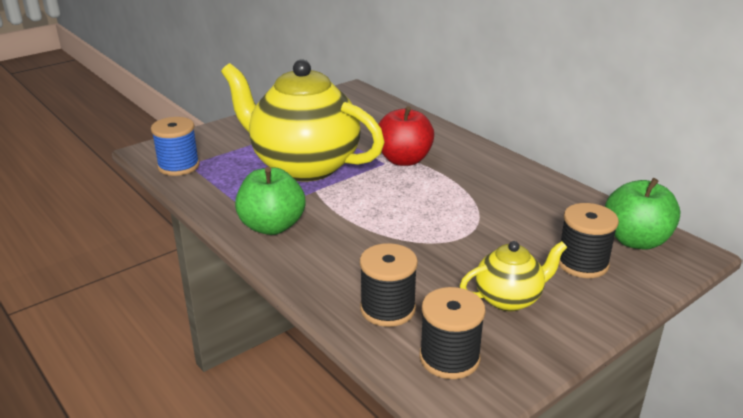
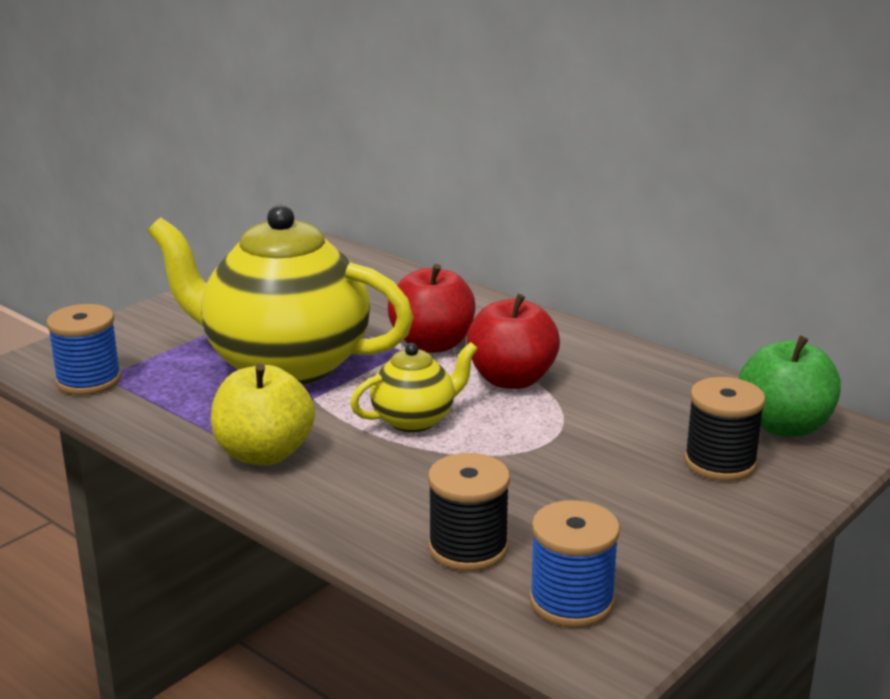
camera: 10 degrees left, 5 degrees down
(272, 226) = (264, 454): green apple -> yellow apple
(449, 358) = (571, 601): black spool -> blue spool
(450, 189) = (511, 379): none -> red apple
(509, 299) = (632, 518): yellow teapot -> yellow teapot (415, 420)

